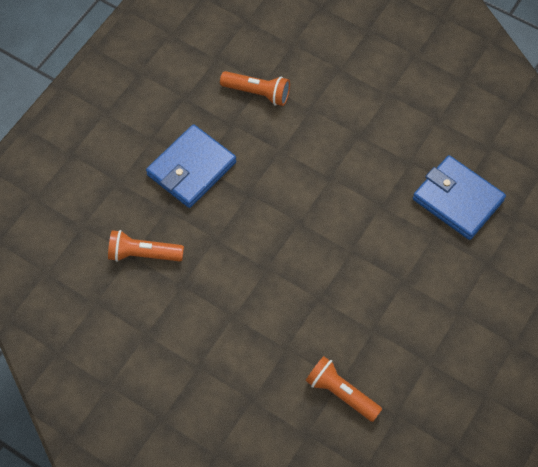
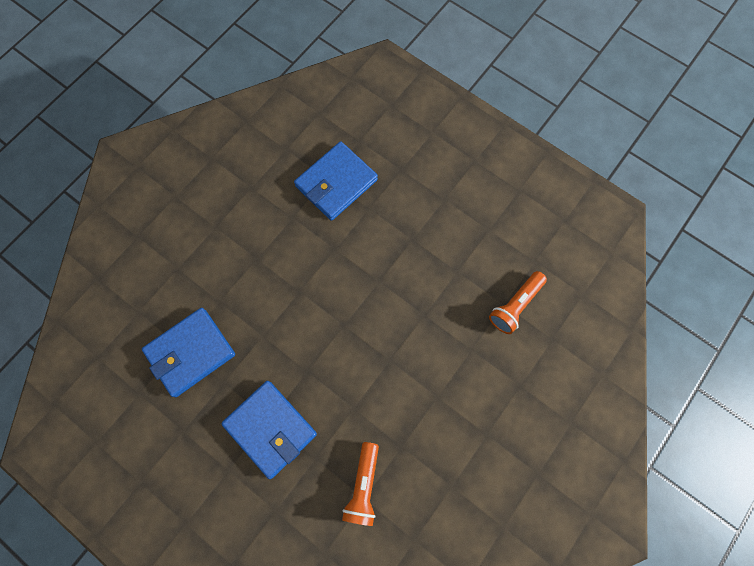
camera: 85 degrees left, 10 degrees up
(258, 93) = (190, 352): orange flashlight -> blue wallet

